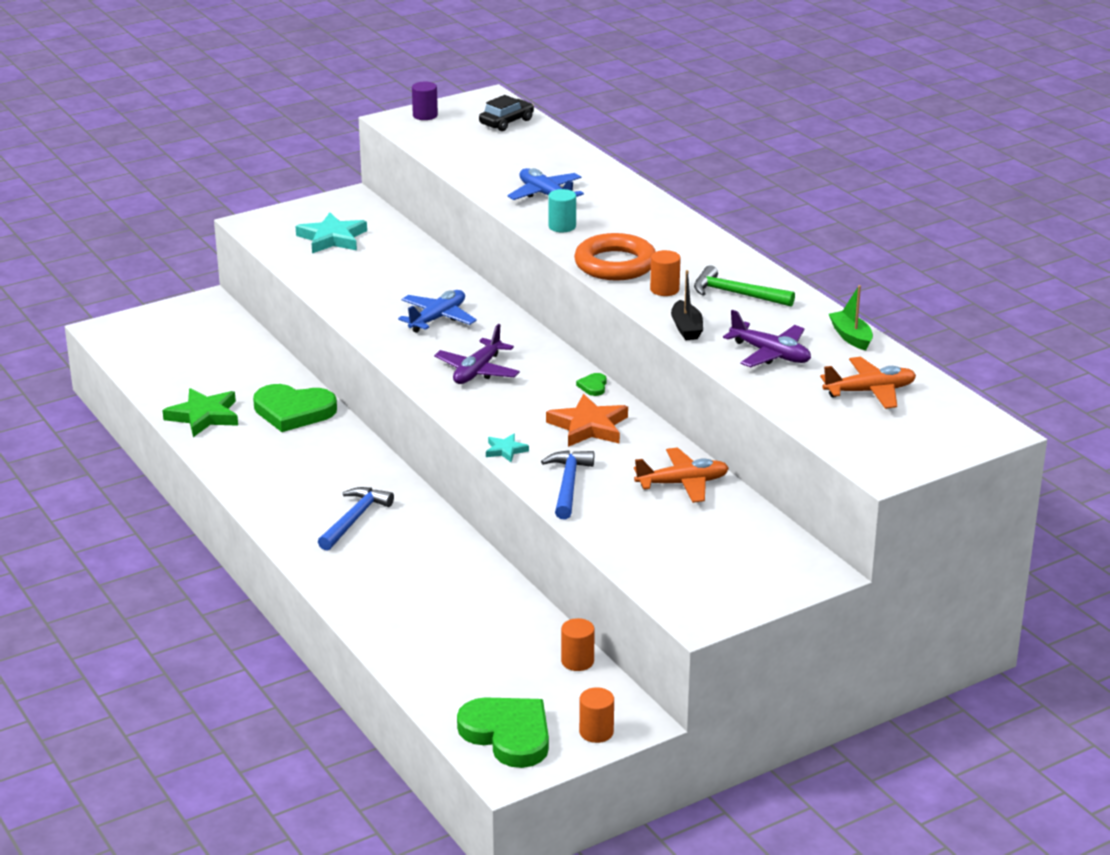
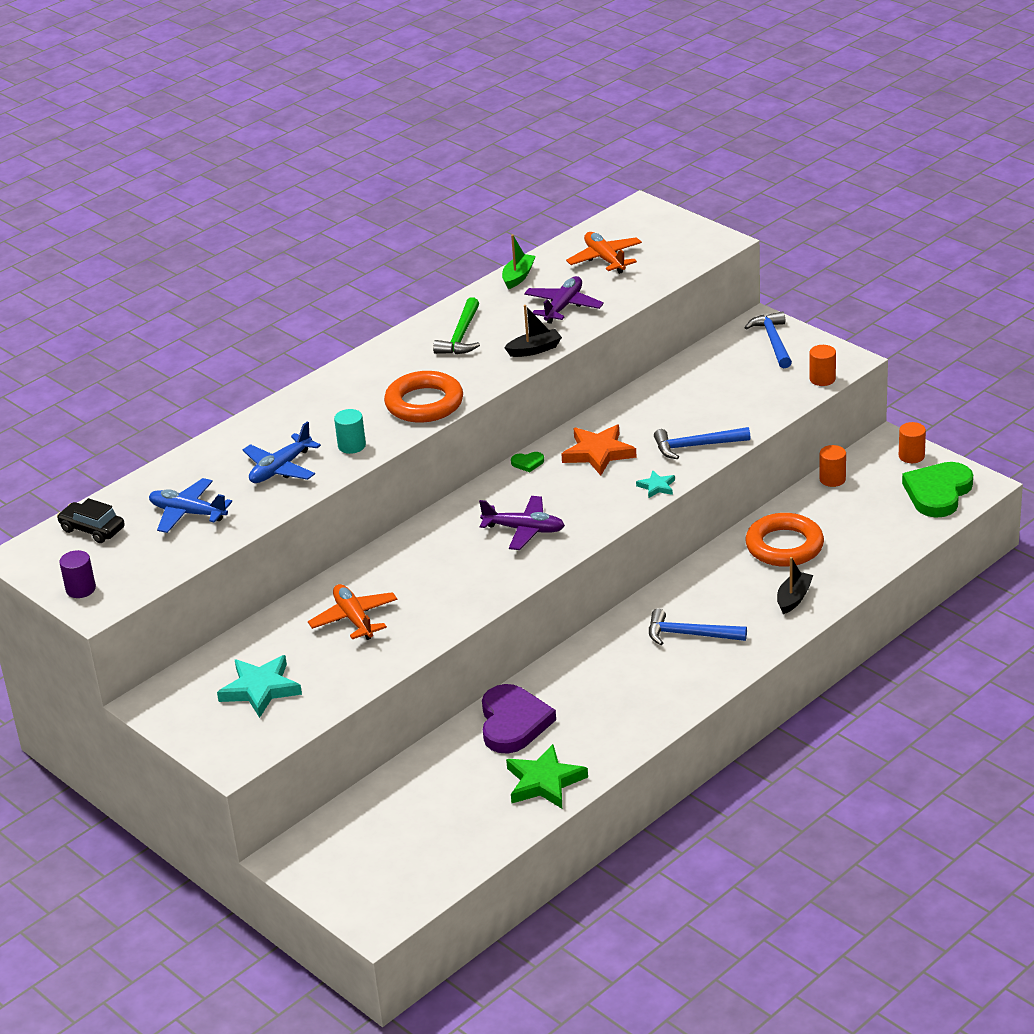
camera: 100 degrees left, 5 degrees up
(293, 411) = (513, 723): green heart -> purple heart
(371, 591) = (793, 598): none -> black boat
(437, 318) = (427, 575): blue plane -> blue plane (188, 513)
(467, 603) = (784, 546): none -> orange ring
(664, 289) = (466, 371): orange cylinder -> orange cylinder (822, 379)
(682, 483) = (668, 395): orange plane -> orange plane (354, 619)
(769, 573) = (773, 341): none -> blue hammer
(851, 337) = (518, 277): green boat -> green boat turned 150 degrees clockwise

